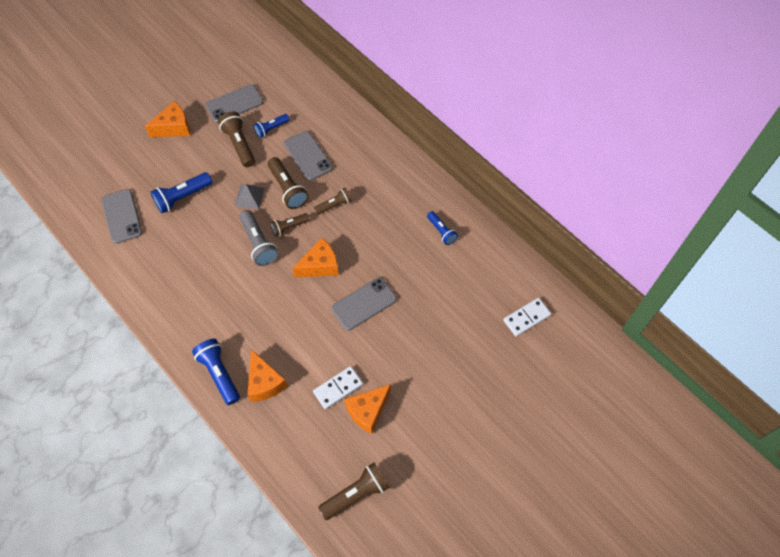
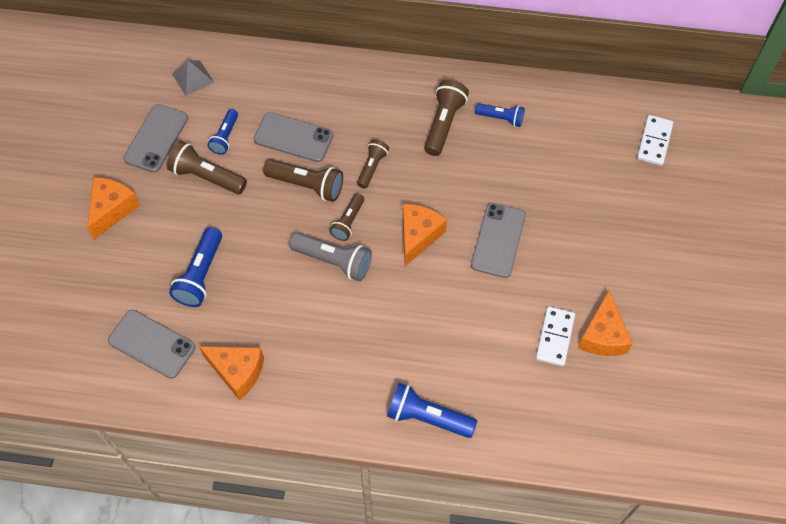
camera: 40 degrees left, 0 degrees up
(249, 197) = (274, 222): grey pyramid -> grey pyramid (193, 78)
(265, 382) = (480, 389): orange cheese -> orange cheese (237, 372)
(356, 494) = (668, 418): brown flashlight -> brown flashlight (443, 123)

